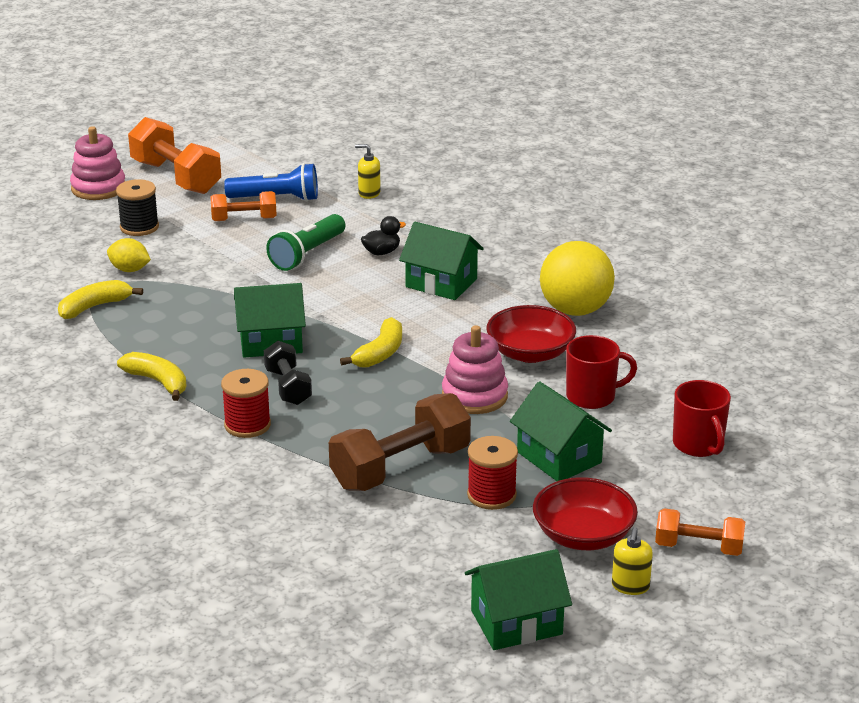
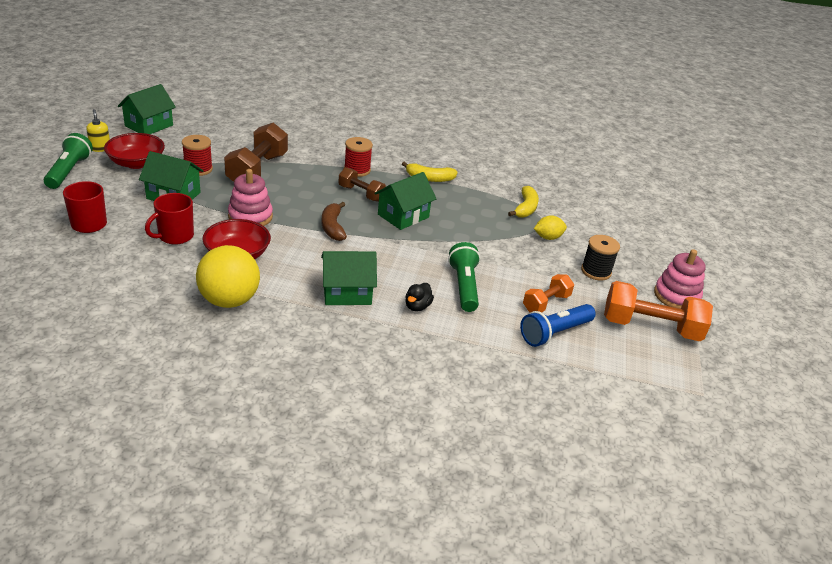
camera: 140 degrees right, 5 degrees up
(288, 387) = (361, 193): black dumbbell -> brown dumbbell
(369, 193) = (498, 368): yellow soap dispenser -> none
(380, 353) = (332, 227): yellow banana -> brown banana
(698, 547) = (69, 171): orange dumbbell -> green flashlight

